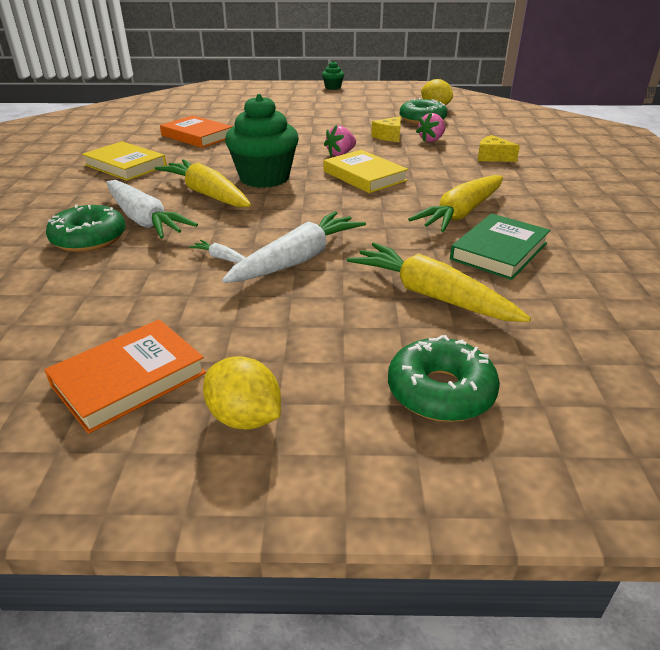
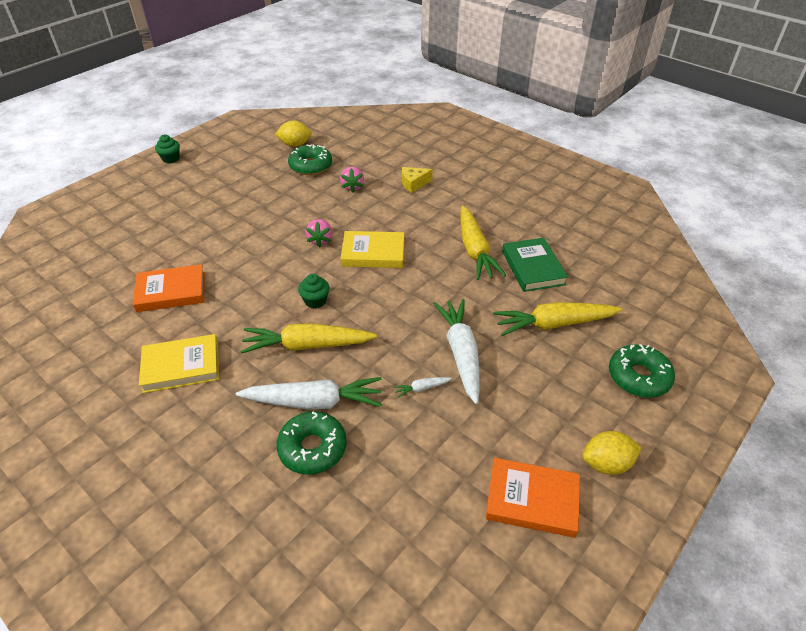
camera: 50 degrees left, 10 degrees up
(129, 379) = (532, 500): orange book -> orange book turned 75 degrees counterclockwise
(264, 178) = (315, 301): green cupcake -> green cupcake, size x0.47
(389, 136) = (320, 199): yellow cheese -> none

